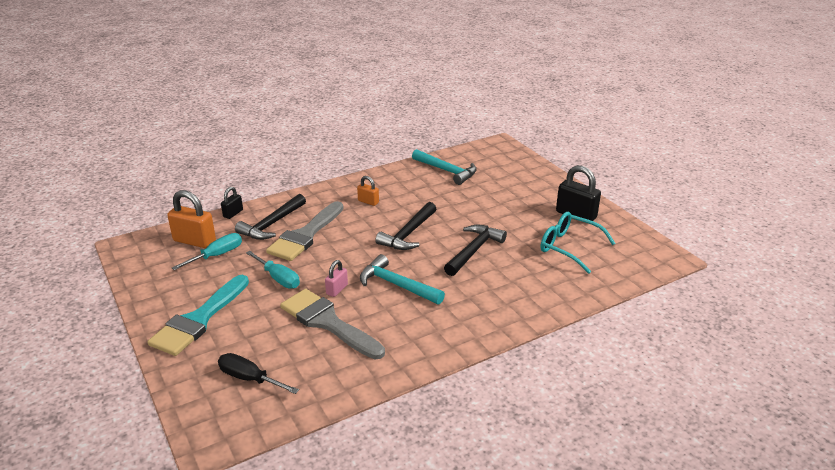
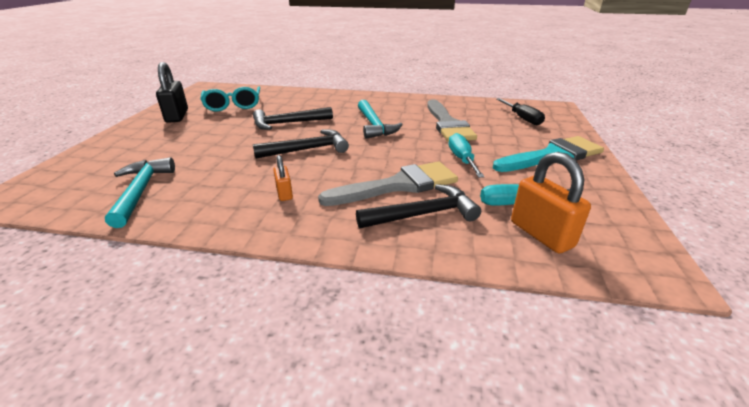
camera: 140 degrees left, 0 degrees up
(233, 213) = (464, 257): black padlock -> none
(337, 289) = (420, 137): pink padlock -> none

